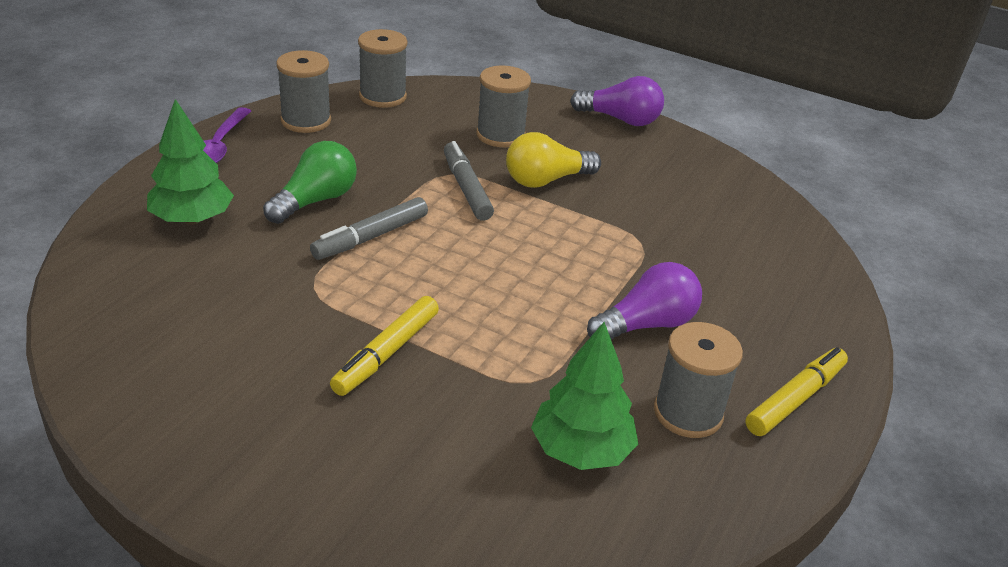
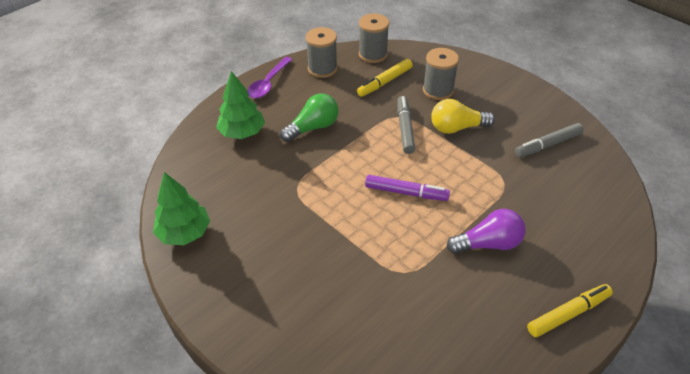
camera: 20 degrees right, 10 degrees up
(371, 237) = (338, 157): grey marker -> grey marker (547, 145)
(386, 353) = (325, 239): yellow marker -> yellow marker (385, 82)
(497, 272) = (406, 192): none -> purple marker
(581, 450) = (419, 325): green tree -> green tree (184, 233)
(620, 119) = (521, 85): purple light bulb -> none
(688, 413) = (494, 311): grey spool -> none

